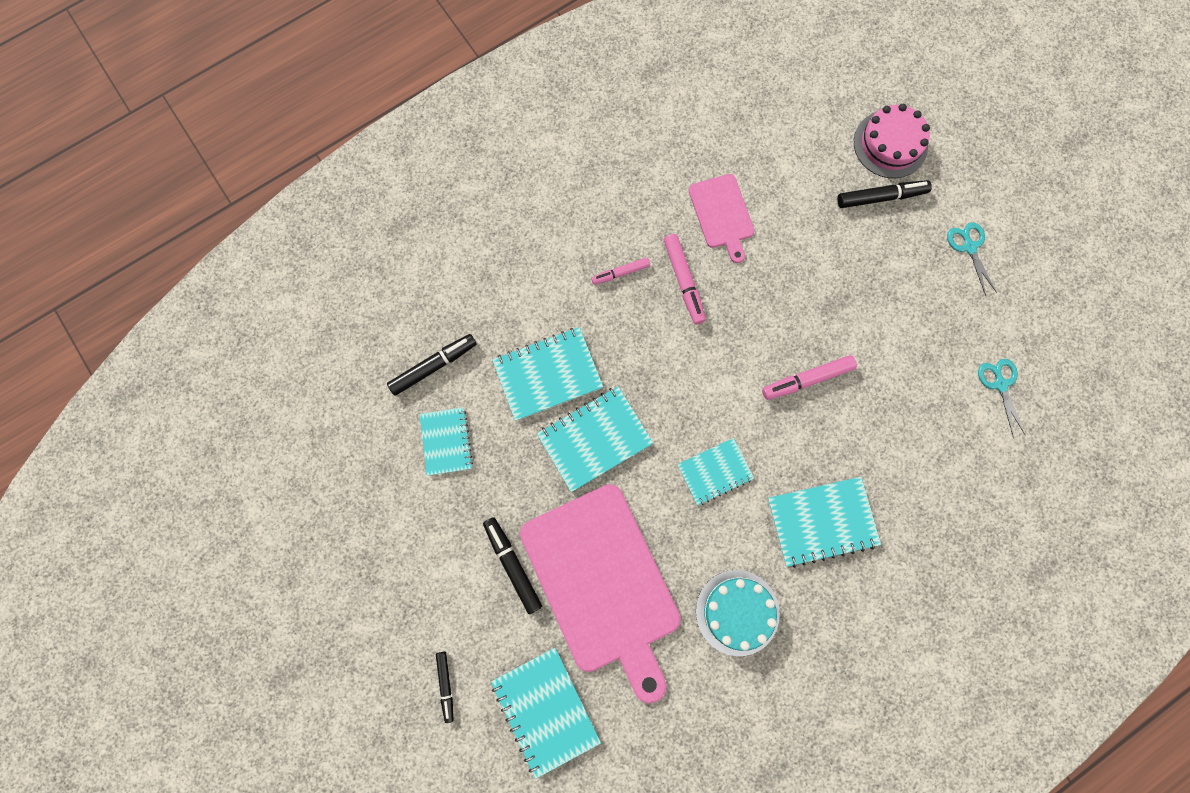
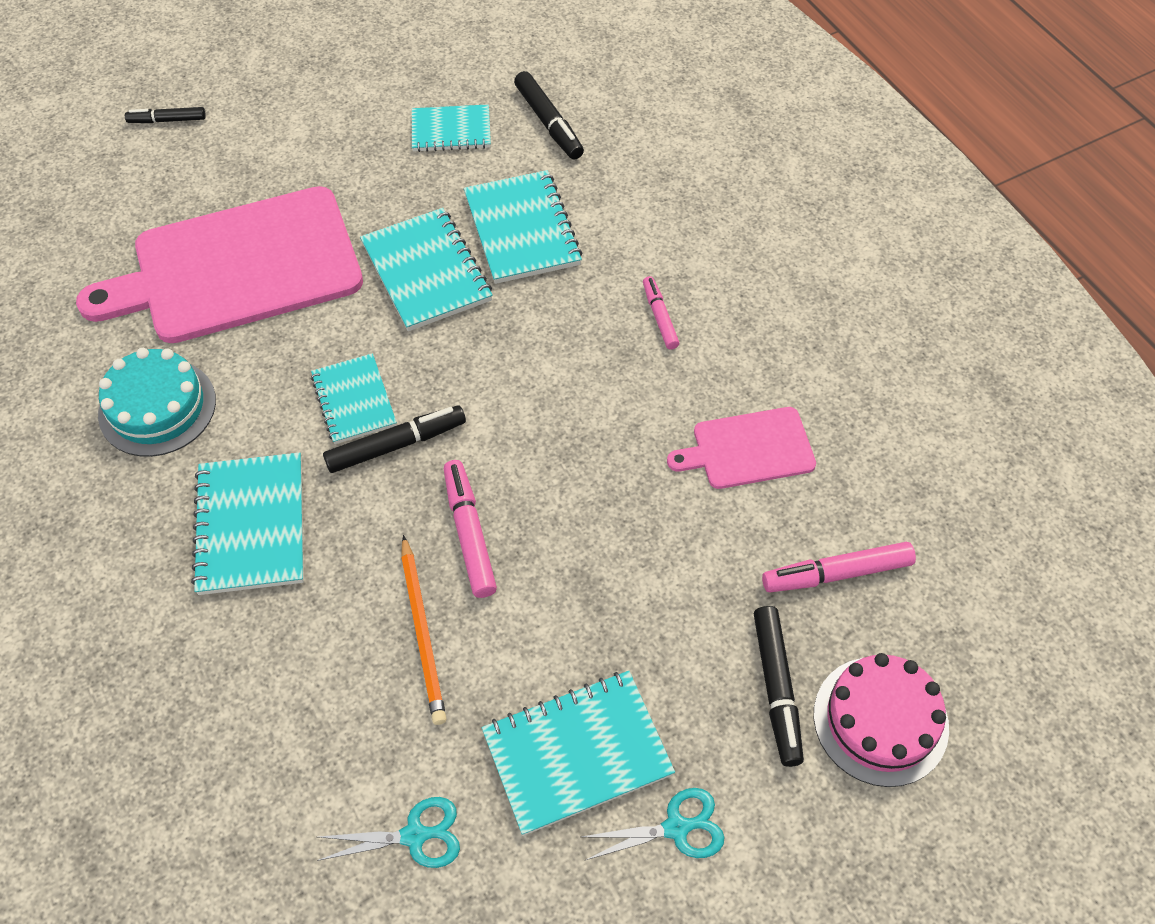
camera: 95 degrees right, 20 degrees down
(513, 565) = (286, 183): black marker -> black marker (396, 445)
(545, 710) = (107, 204): turquoise notebook -> turquoise notebook (577, 753)
(683, 281) = (641, 390): pink marker -> pink marker (836, 573)
(878, 398) = (423, 631): none -> orange pencil

